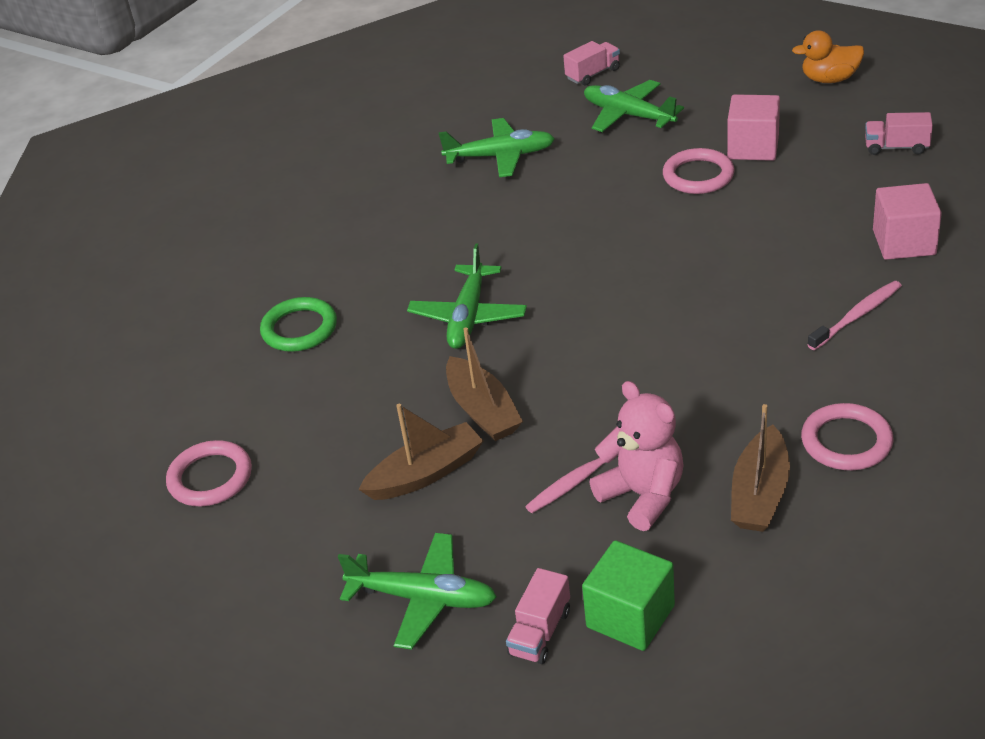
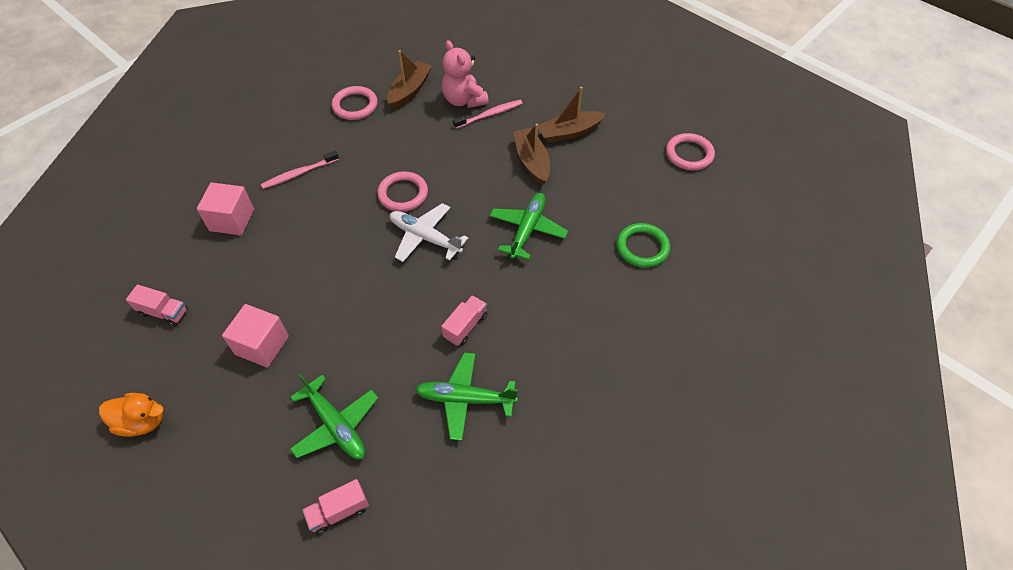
camera: 175 degrees left, 15 degrees up
(423, 598) = (578, 76): green plane -> none
(540, 632) = (529, 55): pink truck -> pink truck (465, 326)
(613, 279) = (425, 237): none -> white plane
(630, 616) = (489, 54): green cube -> none
(698, 176) = (320, 324): pink ring -> pink ring (403, 194)

